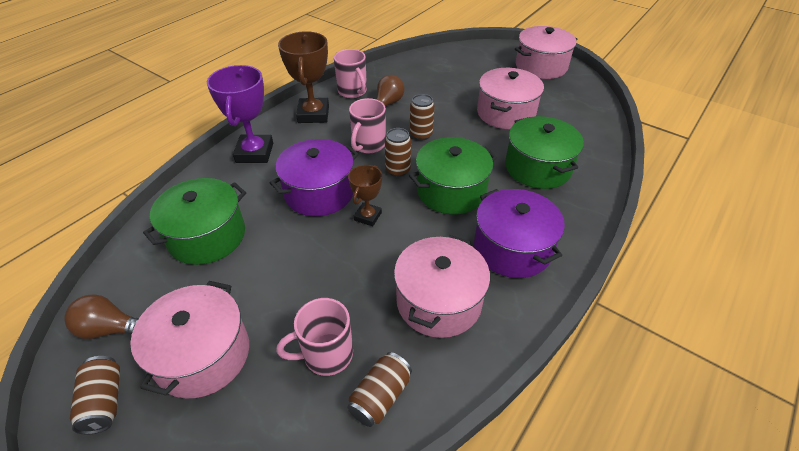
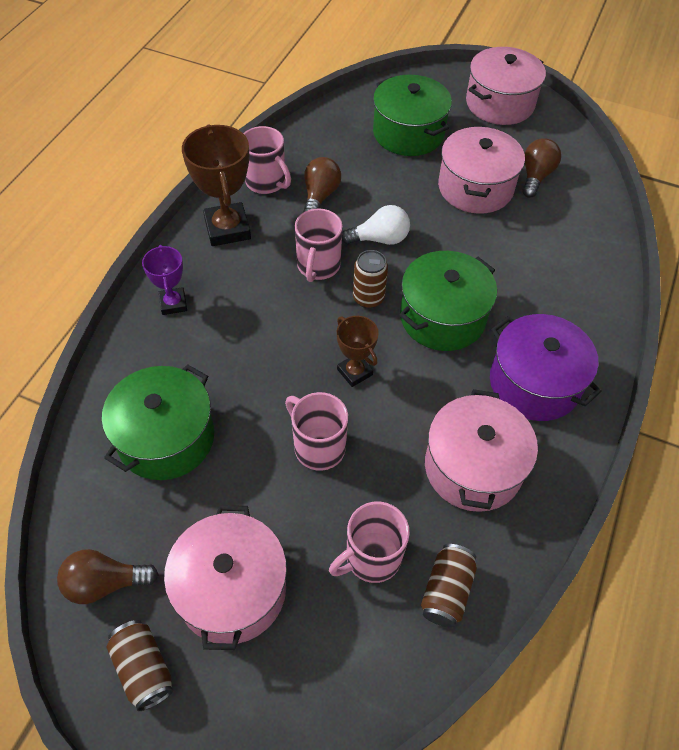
camera: 15 degrees left, 10 degrees up
(254, 153) = (173, 303): purple trophy -> purple trophy, size x0.58
(317, 263) = (318, 447): none -> pink mug
(319, 192) = (282, 349): purple pot -> none
(368, 216) = (355, 372): brown trophy -> brown trophy turned 45 degrees counterclockwise
(421, 135) = (379, 239): brown can -> white light bulb
(537, 167) = (535, 265): green pot -> green pot (408, 133)
(555, 112) = (535, 176): none -> brown light bulb

